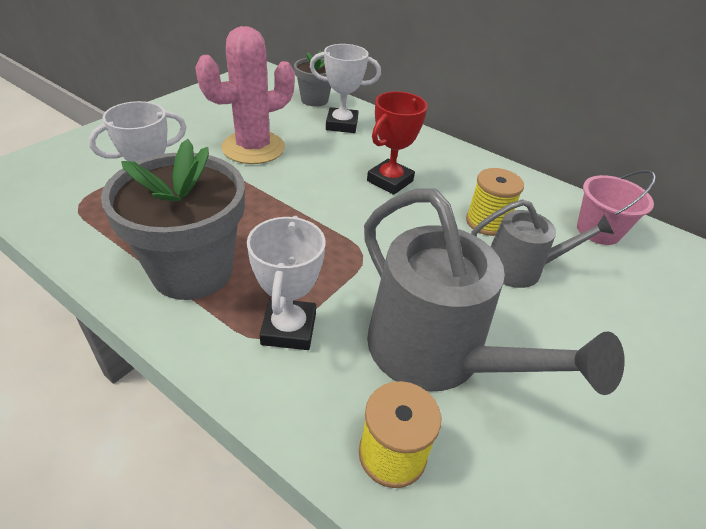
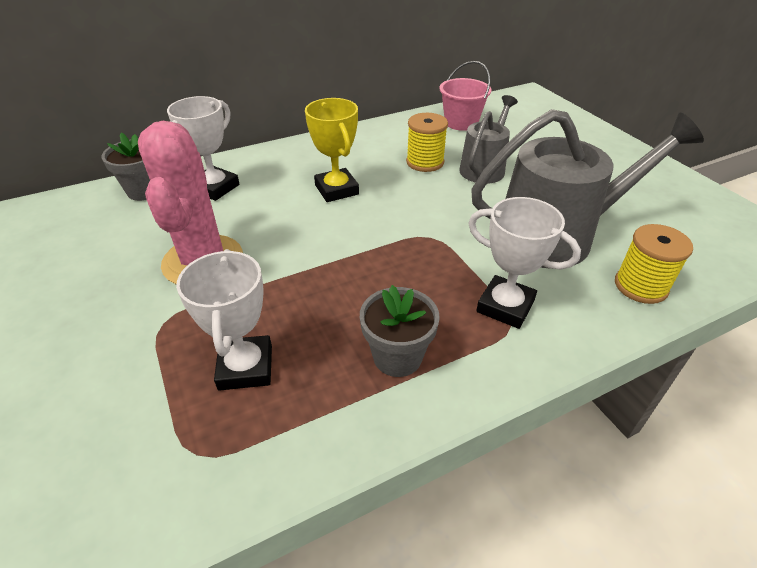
camera: 60 degrees left, 0 degrees up
(192, 271) = (397, 357): grey flower pot -> grey flower pot, size x0.55
(390, 181) = (336, 189): red trophy -> yellow trophy

